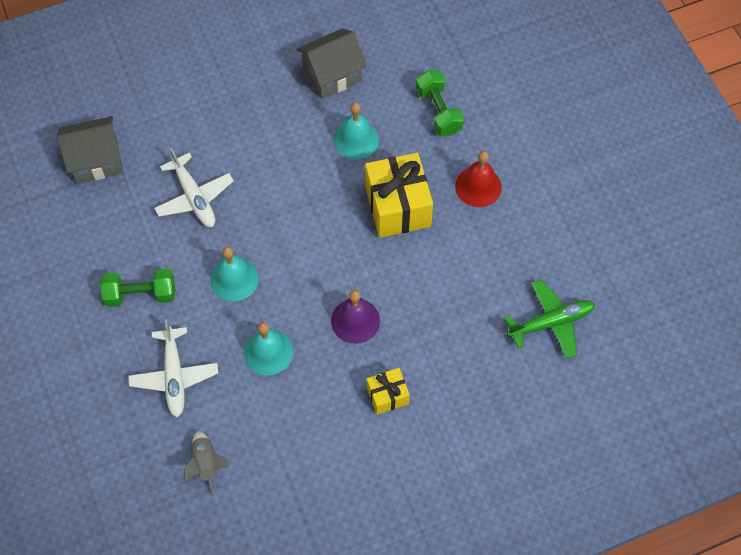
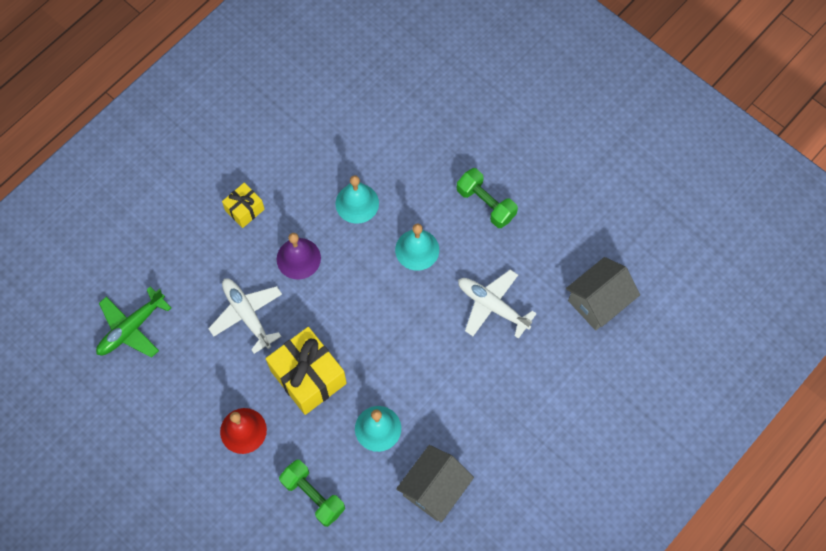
camera: 155 degrees right, 5 degrees up
(141, 294) = (486, 204): green dumbbell -> green dumbbell turned 75 degrees clockwise
(174, 376) = (420, 153): white plane -> white plane (247, 315)
(206, 464) = (360, 103): grey rocket -> none

